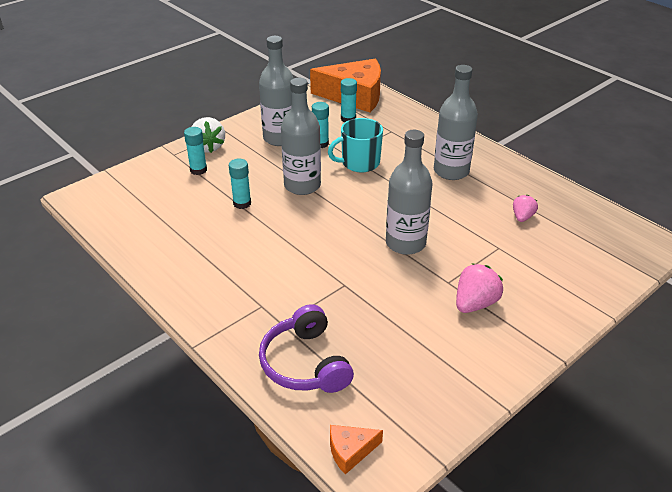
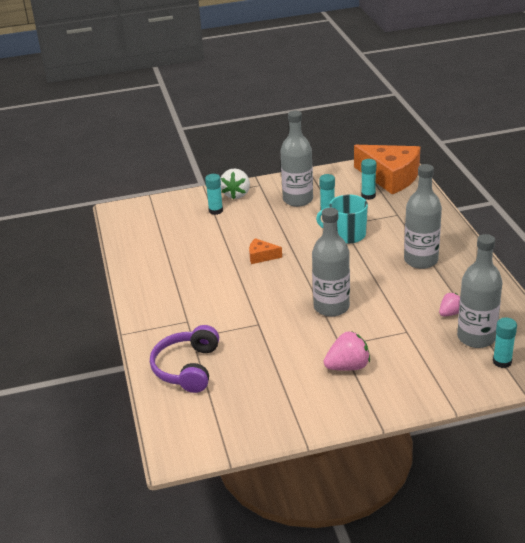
camera: 30 degrees right, 5 degrees down
(242, 203) = (229, 244): turquoise glue stick -> turquoise glue stick (502, 362)
(302, 185) = (285, 242): grey bottle -> grey bottle (476, 337)
(350, 451) = (173, 432): orange cheese -> orange cheese (261, 256)

